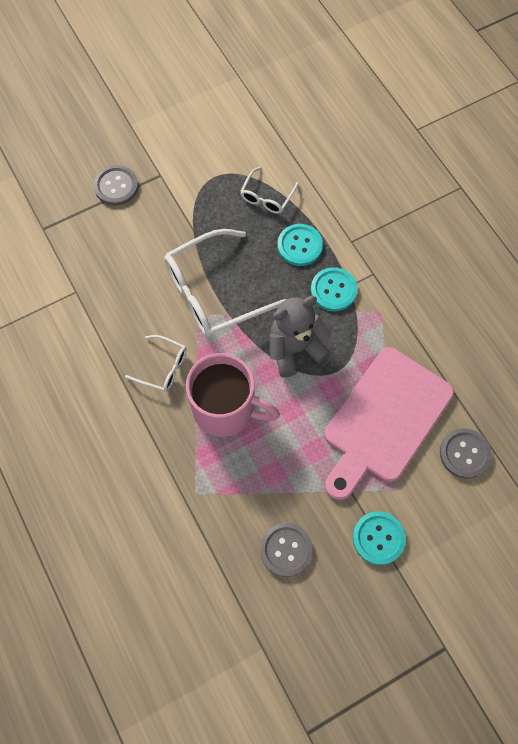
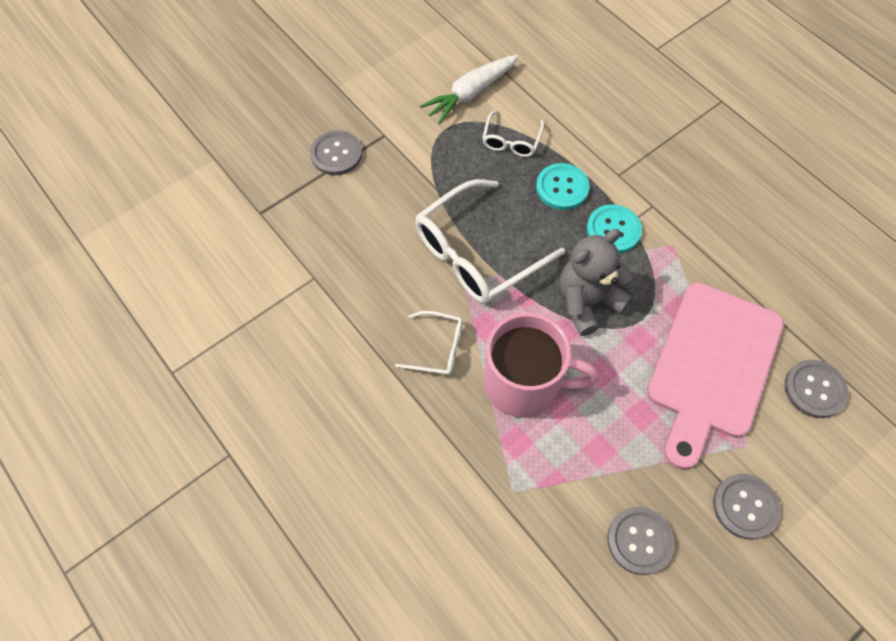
camera: 10 degrees left, 5 degrees down
(242, 148) = (470, 94): none -> white carrot
(378, 538) = (745, 506): turquoise button -> grey button

